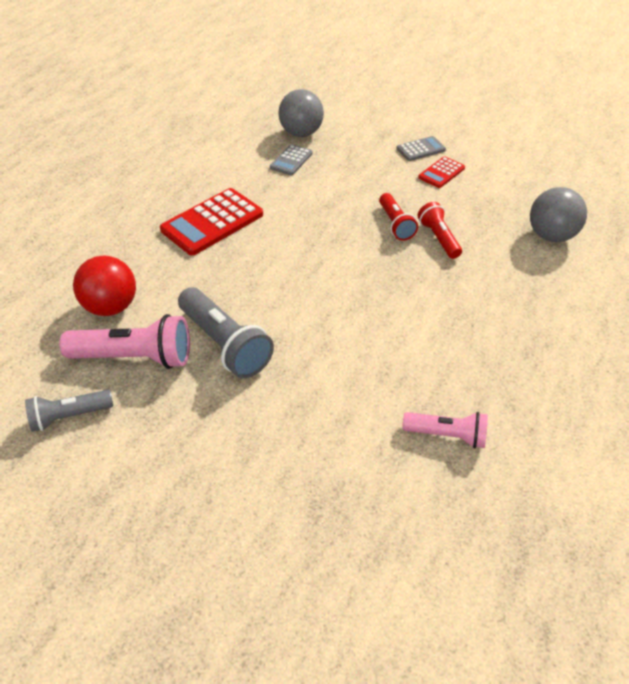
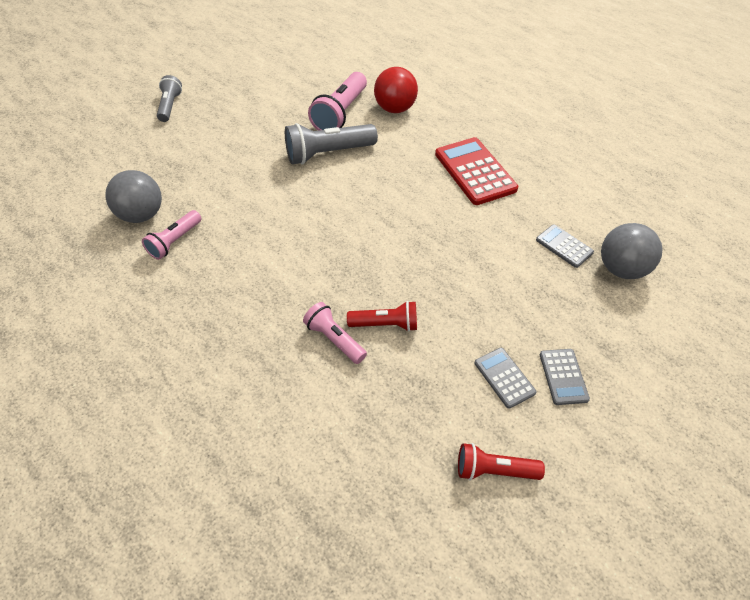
camera: 110 degrees right, 5 degrees up
(69, 416) = (309, 85): grey flashlight -> grey flashlight (170, 106)
(395, 224) = (422, 296): red flashlight -> red flashlight (493, 470)
(441, 173) = (504, 377): red calculator -> grey calculator
(475, 263) = (334, 339): none -> pink flashlight
(550, 236) = (343, 436): grey ball -> grey ball (142, 215)

